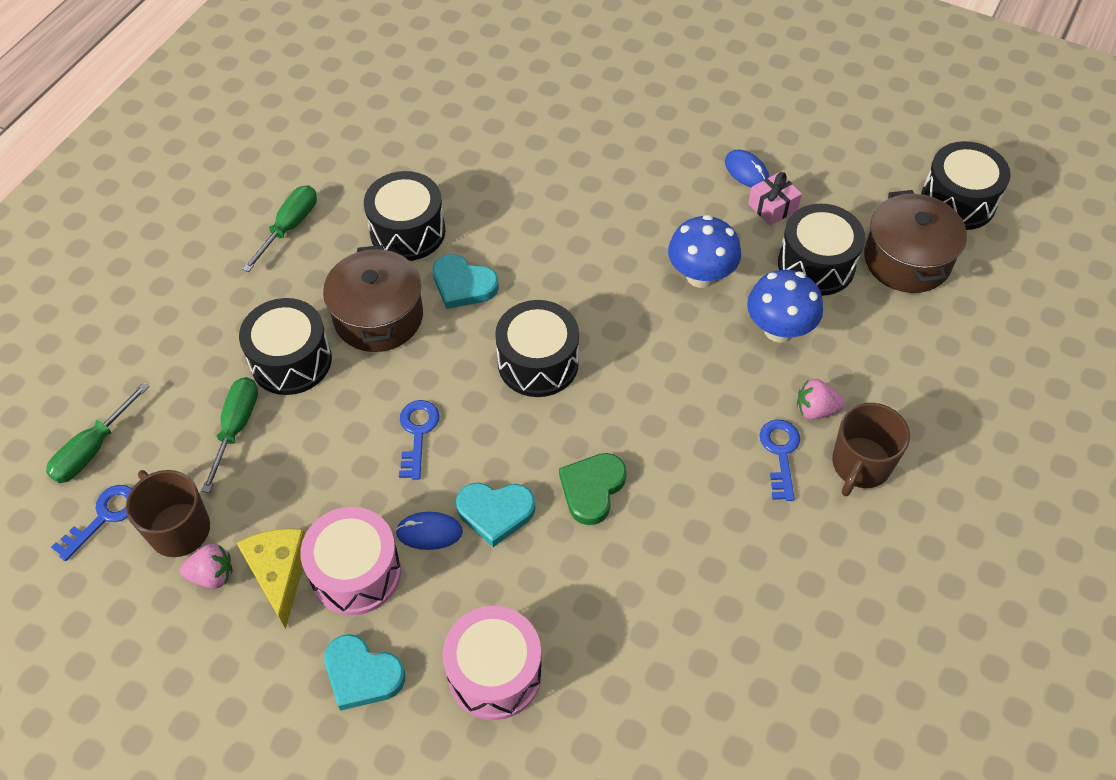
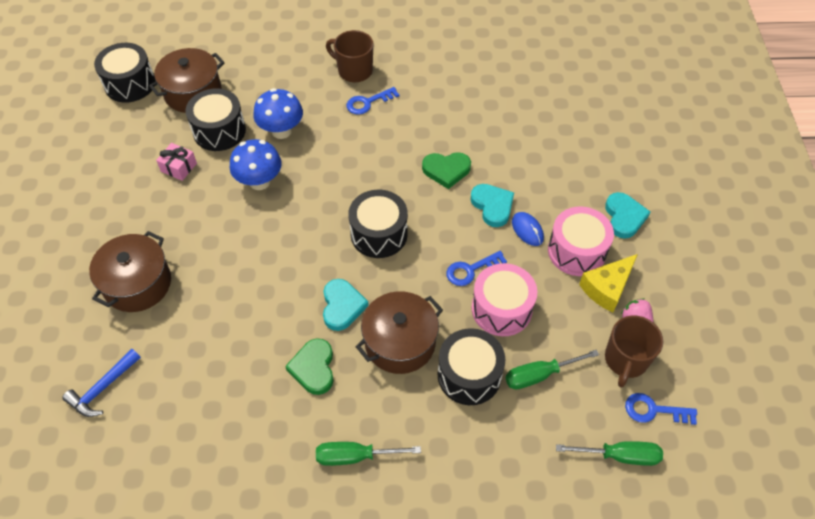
camera: 120 degrees left, 0 degrees up
(408, 231) = (313, 368): black drum -> green heart
(494, 673) = (577, 164): pink drum -> pink drum (501, 309)
(510, 74) = (103, 388): none -> blue hammer
(618, 127) = (137, 284): none -> brown pot
(746, 171) = (151, 192): blue mouse -> none
(815, 410) = (329, 98): pink strawberry -> none
(860, 465) = (354, 71): brown mug -> brown mug turned 150 degrees counterclockwise

